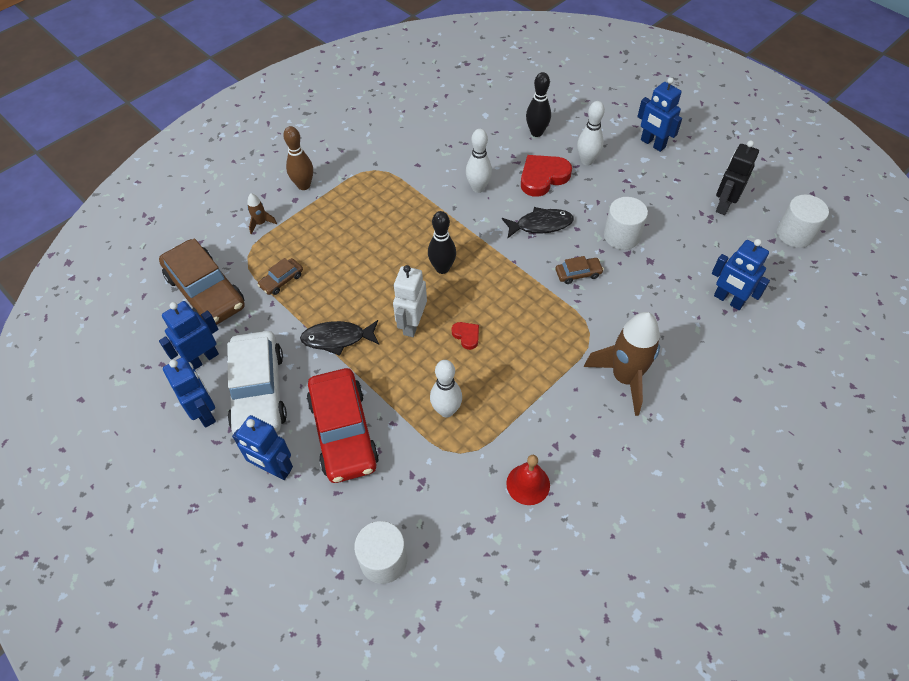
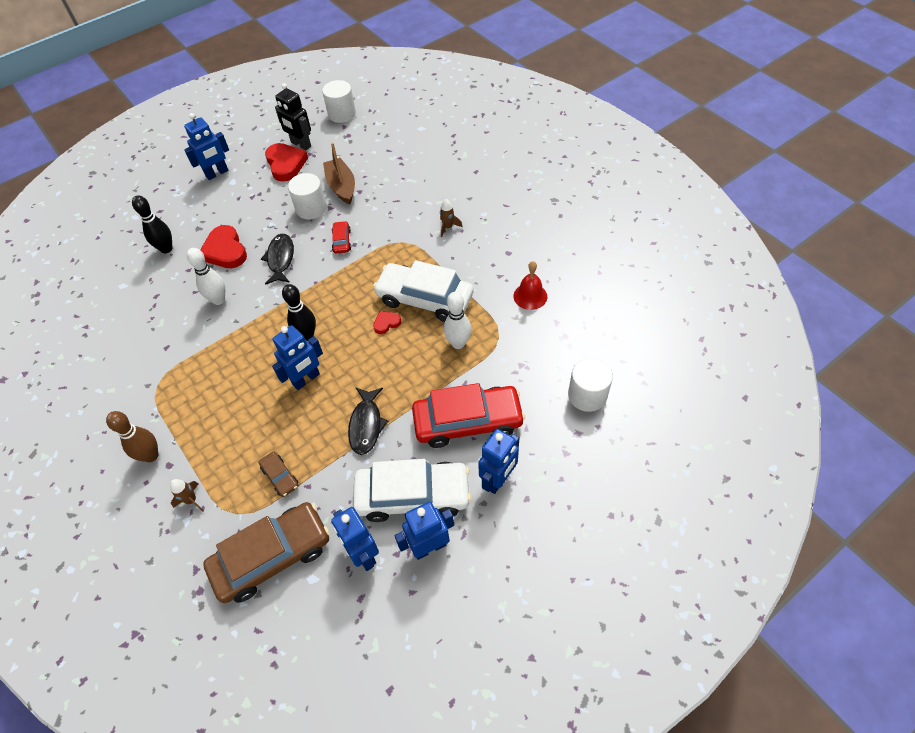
camera: 80 degrees left, 0 degrees up
(412, 324) = (364, 363): white robot -> none
(506, 368) = (425, 299): none -> white car
(578, 273) = (342, 241): brown car -> red car
(587, 161) = (218, 218): white bowling pin -> none
(625, 378) = (448, 227): brown rocket -> brown rocket, size x0.44
(664, 258) = (342, 187): none -> brown boat
(686, 198) = (286, 164): none -> red heart
(728, 300) = (391, 159): blue robot -> blue robot (306, 379)

